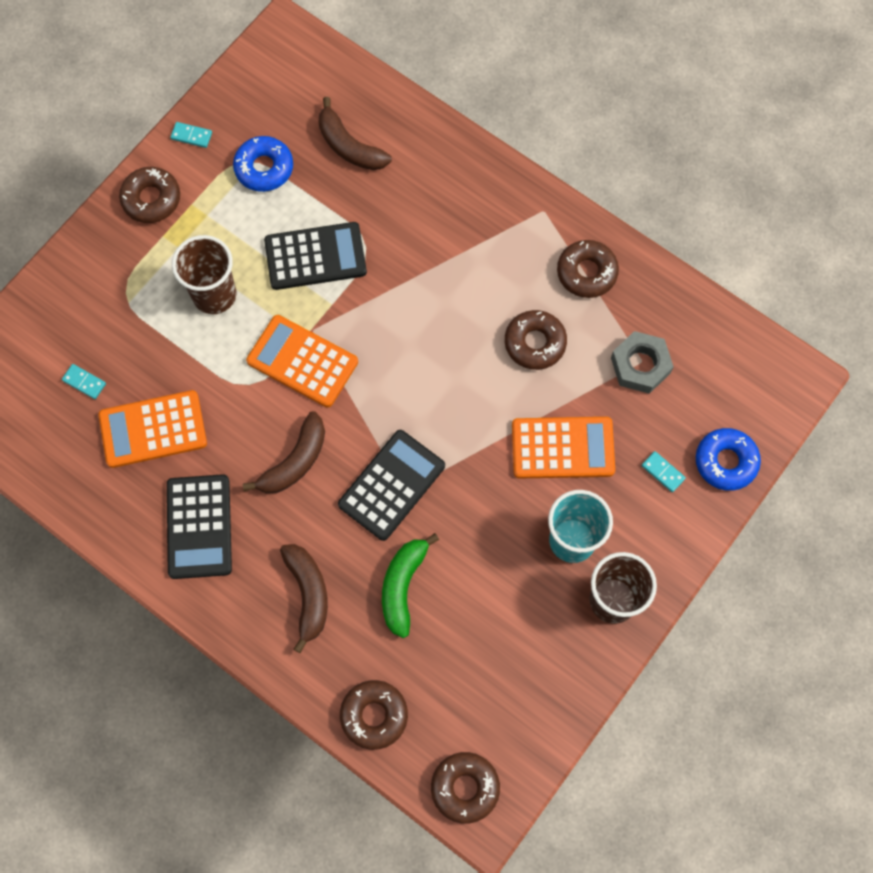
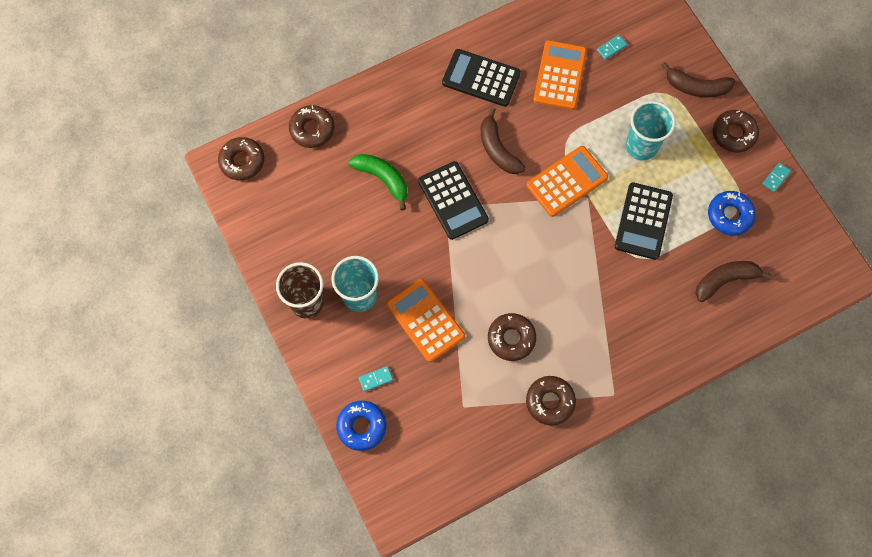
camera: 115 degrees right, 0 degrees up
(214, 295) = (641, 146): brown cup -> turquoise cup
(308, 594) = (406, 123): brown banana -> brown banana (696, 87)
(562, 448) = (425, 320): orange calculator -> orange calculator turned 120 degrees clockwise
(640, 365) = (460, 403): grey nut -> none

